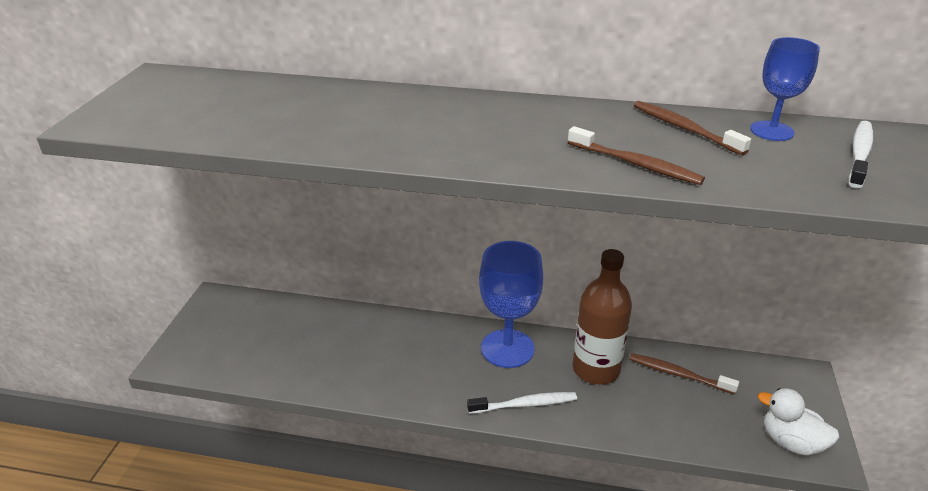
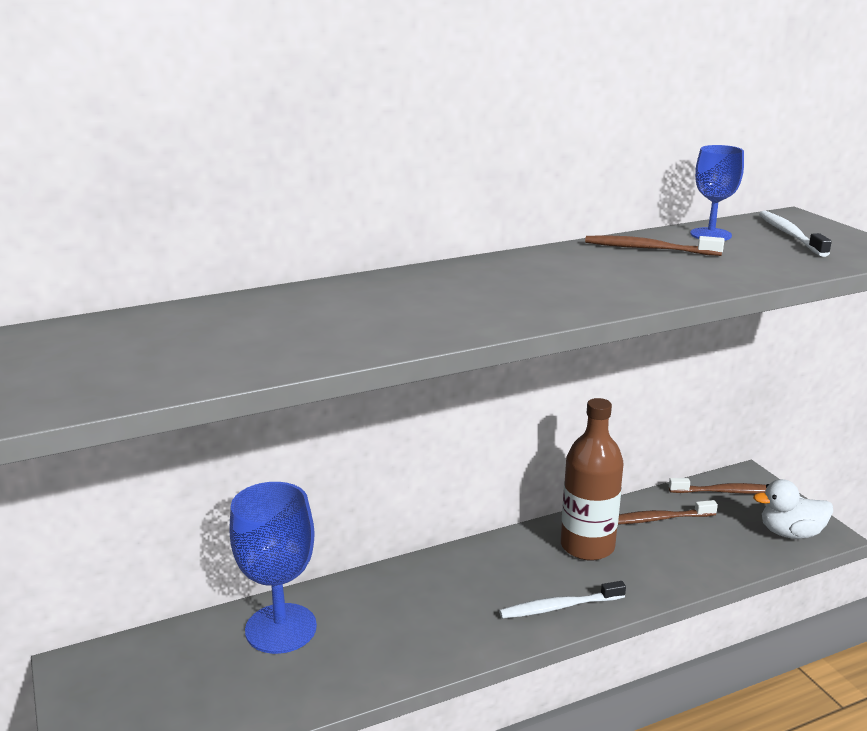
camera: 35 degrees left, 10 degrees down
(507, 348) = (488, 564): blue goblet -> blue goblet (281, 628)
(525, 404) = (559, 607): white toothbrush -> white toothbrush turned 150 degrees counterclockwise
(635, 164) = (659, 283): brown toothbrush -> brown toothbrush (726, 492)

